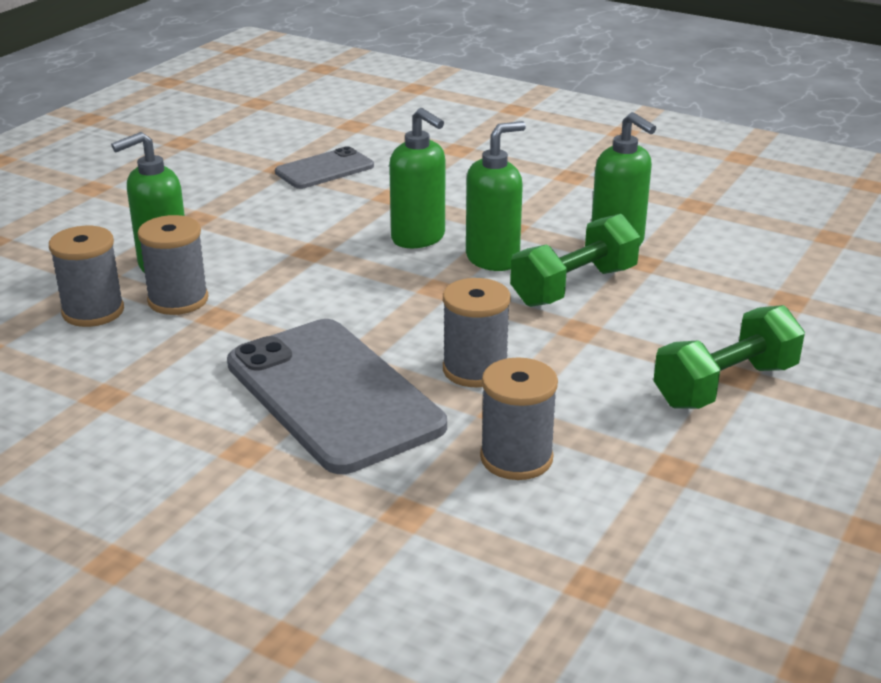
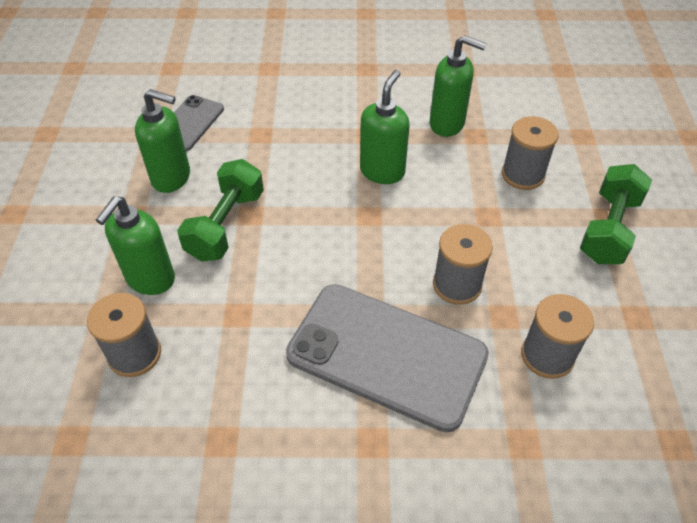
camera: 30 degrees left, 20 degrees up
(178, 300) = (193, 310): grey spool -> grey spool (522, 175)
(419, 238) = (316, 170): green soap dispenser -> green soap dispenser (172, 178)
(574, 287) = (454, 177): green dumbbell -> green dumbbell (226, 225)

